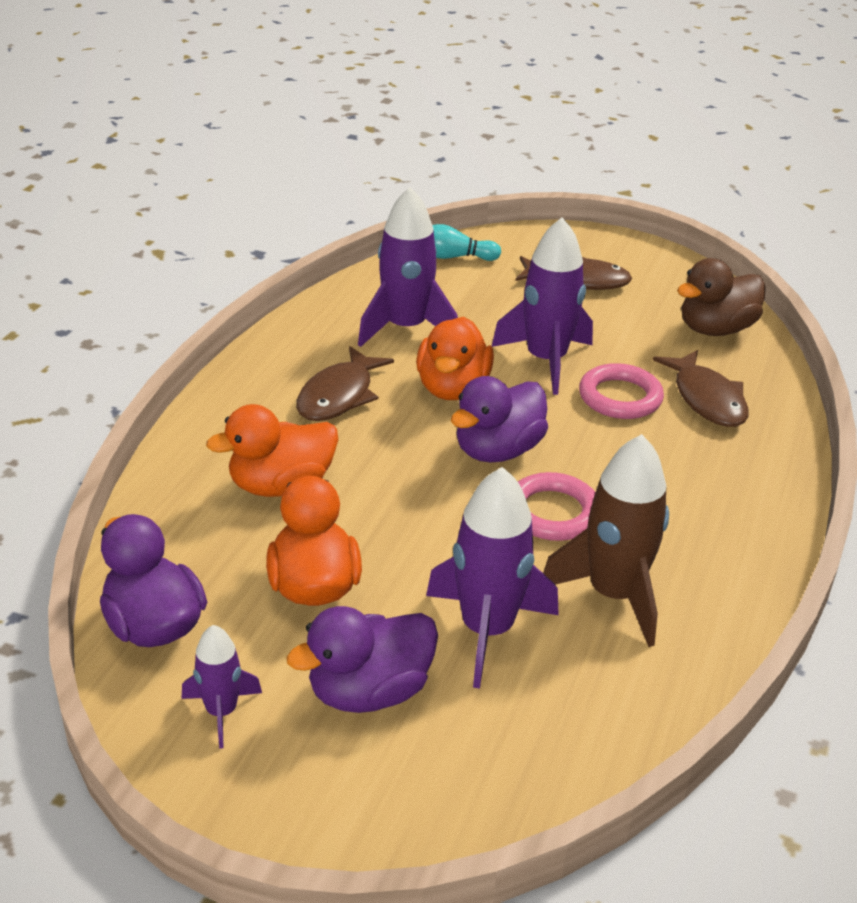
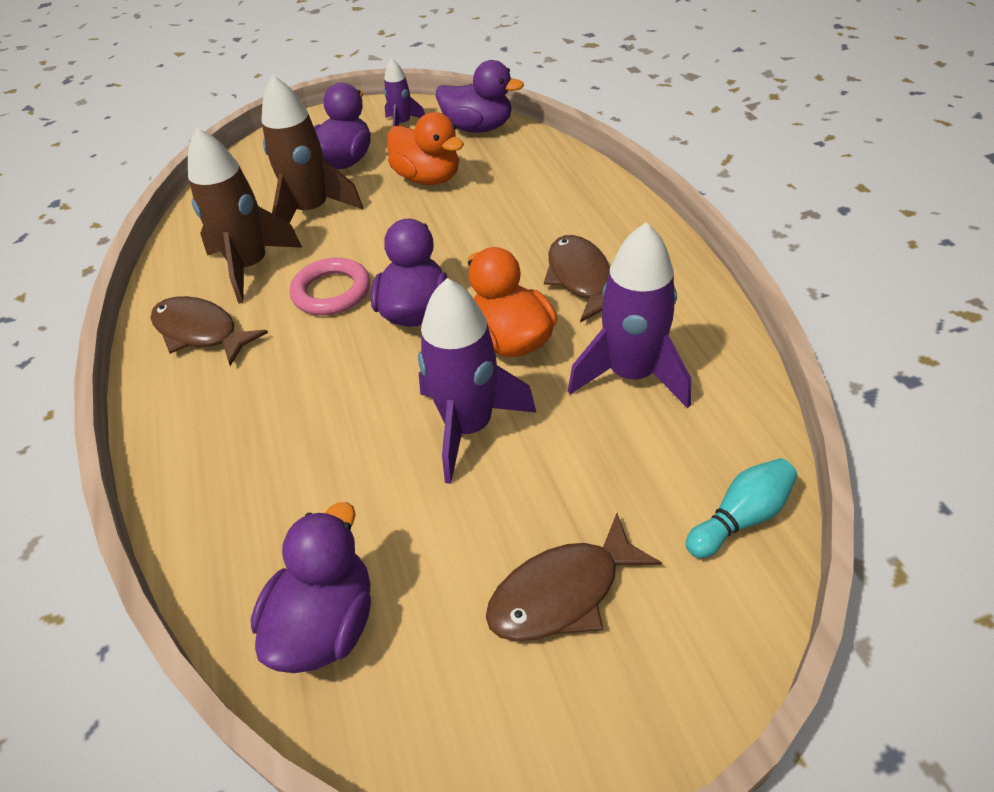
camera: 145 degrees right, 10 degrees up
(281, 485) = (520, 207): orange duck -> none
(487, 630) = (312, 211): purple rocket -> brown rocket
(620, 397) = (362, 429): pink ring -> none
(707, 399) = (275, 486): brown fish -> brown fish (200, 332)
(715, 329) = (326, 624): brown duck -> purple duck

